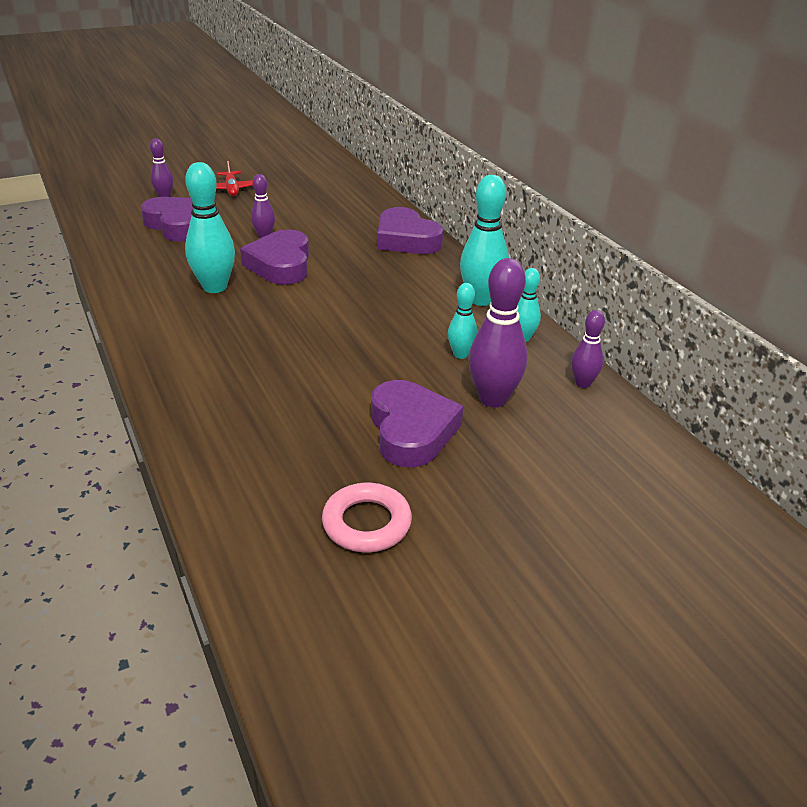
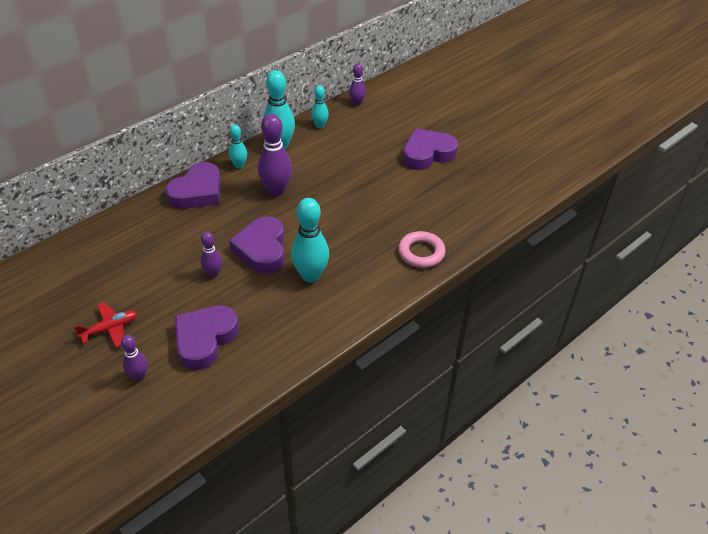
camera: 105 degrees left, 10 degrees up
(281, 265) = (262, 249): purple heart -> purple heart turned 105 degrees clockwise
(366, 523) = (499, 156): pink ring -> pink ring (421, 253)
(460, 354) = (348, 146): turquoise bowling pin -> turquoise bowling pin (239, 165)
(493, 399) = (386, 130): purple bowling pin -> purple bowling pin (276, 190)

